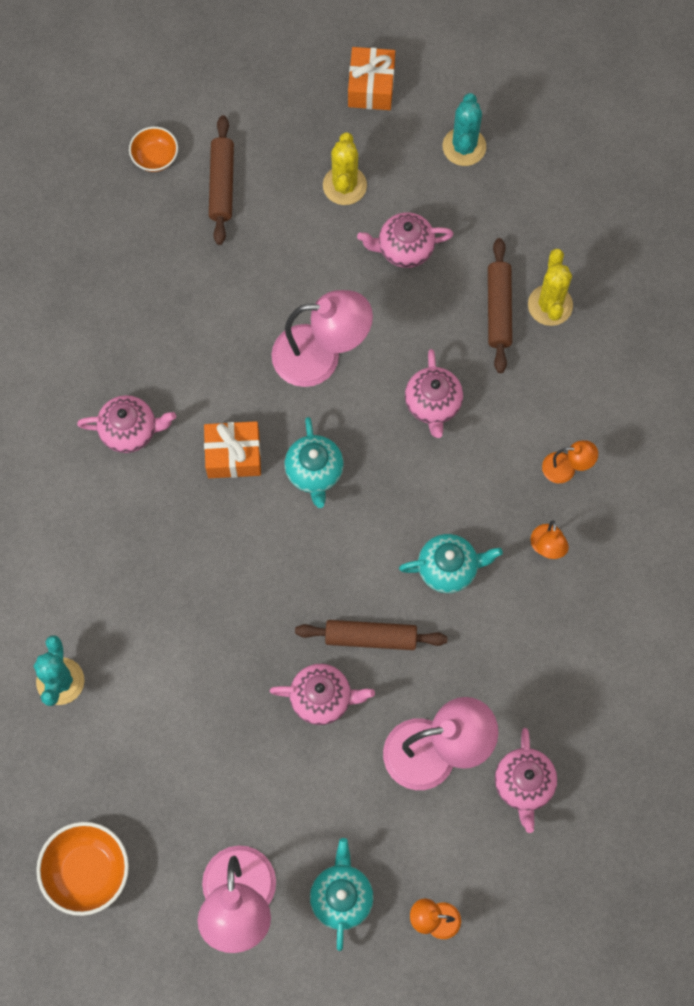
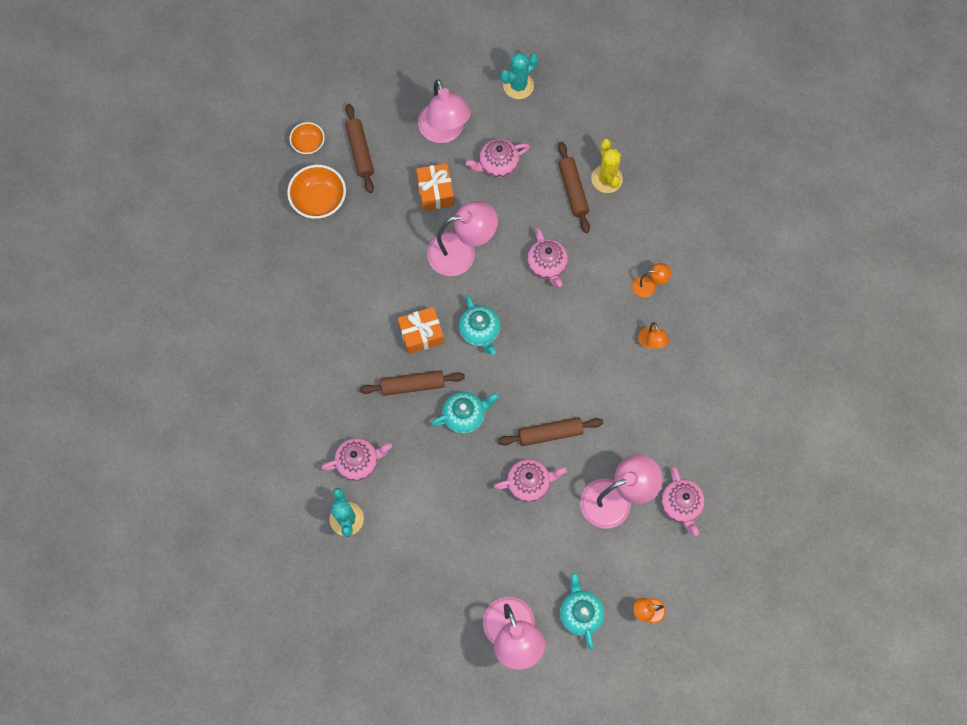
camera: 15 degrees left, 0 degrees up
(87, 871) = (402, 643): orange bowl -> orange bowl (319, 200)
(130, 430) = (345, 335): pink teapot -> pink teapot (358, 462)
(201, 522) = (412, 385): none -> brown rolling pin
(344, 185) = (444, 132): yellow cactus -> pink lamp
(371, 87) = (443, 60): orange gift -> orange gift (435, 192)
(448, 568) = (589, 373): turquoise teapot -> turquoise teapot (465, 415)
(464, 147) = (518, 86): turquoise cactus -> turquoise cactus turned 60 degrees clockwise

